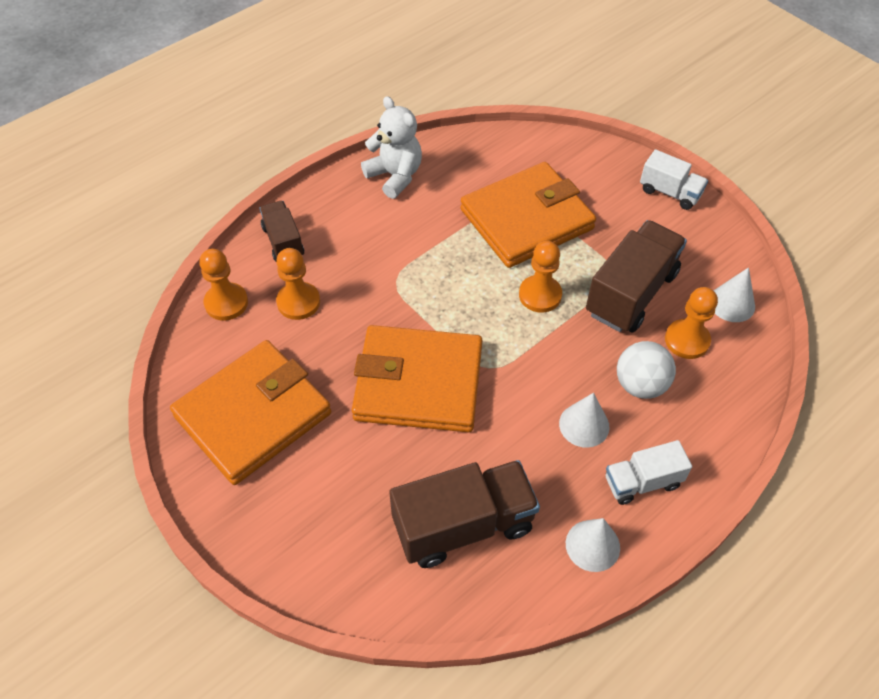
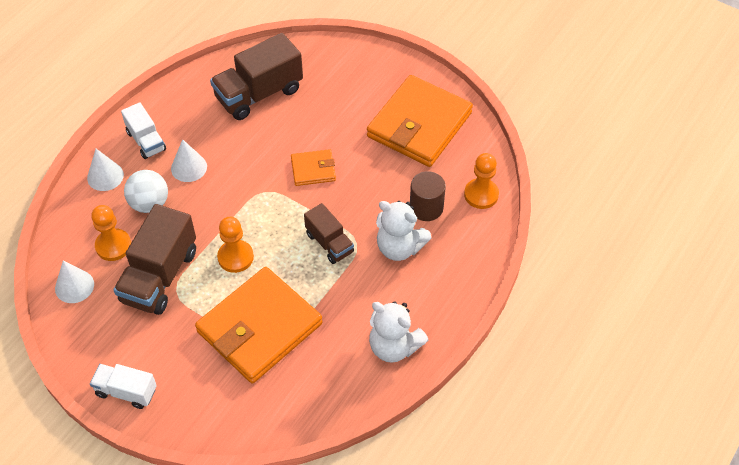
camera: 165 degrees right, 0 degrees up
(283, 242) = (463, 255): brown truck -> brown truck (329, 243)
(298, 302) = (426, 207): orange pawn -> brown cylinder
(349, 265) = (399, 247): none -> white teddy bear
(418, 383) = (313, 169): orange wallet -> orange wallet, size x0.47
(592, 545) = (176, 100): white cone -> white cone (105, 176)
(642, 482) = (146, 141): white truck -> white truck turned 90 degrees clockwise

